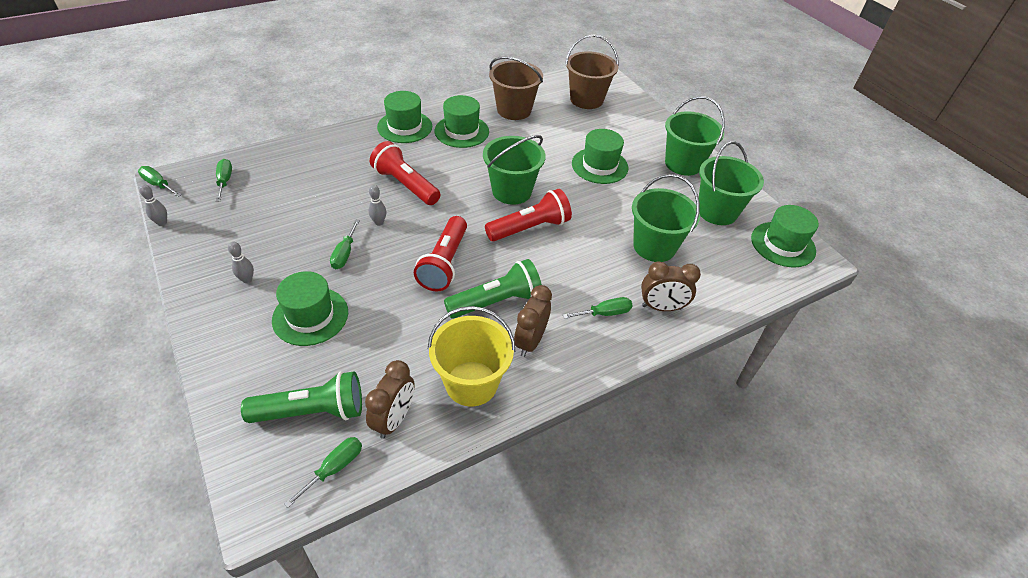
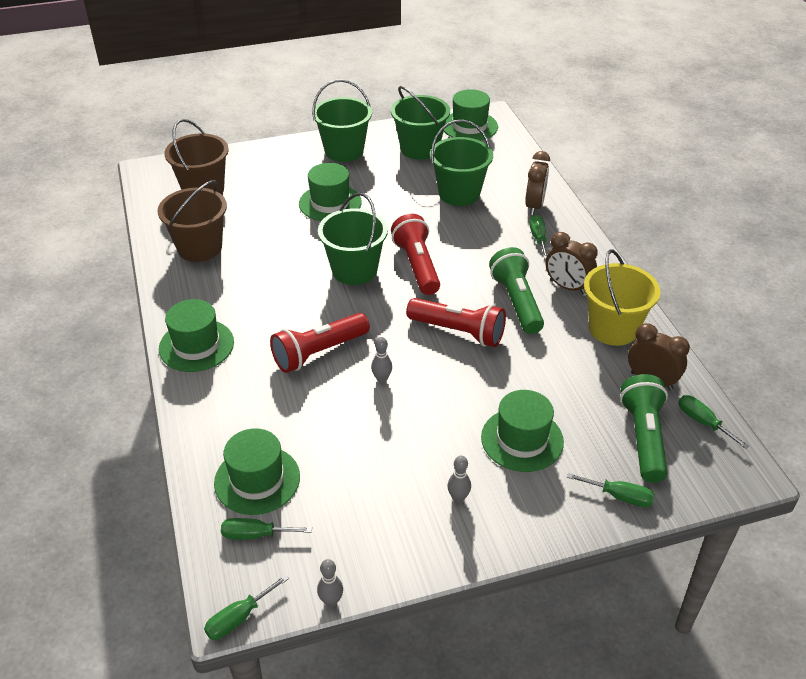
camera: 75 degrees left, 5 degrees down
(345, 254) = (429, 410): green screwdriver -> green screwdriver (619, 496)
(461, 131) = (227, 296): green hat -> green hat (257, 480)

